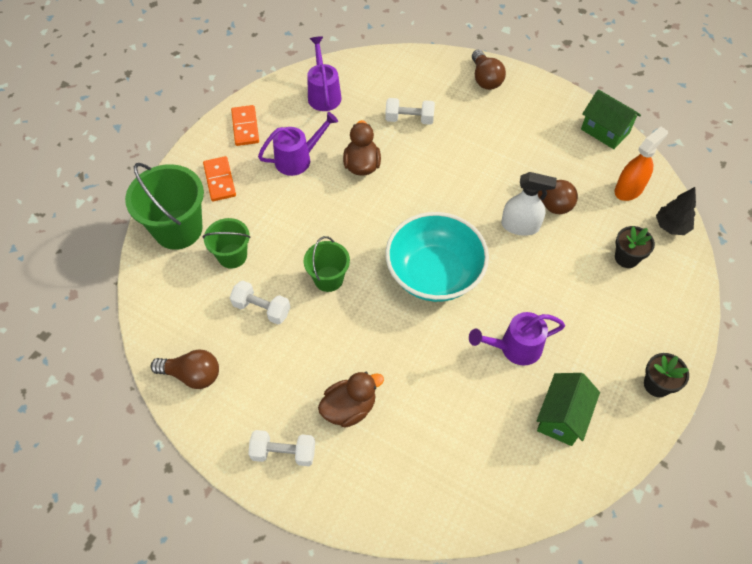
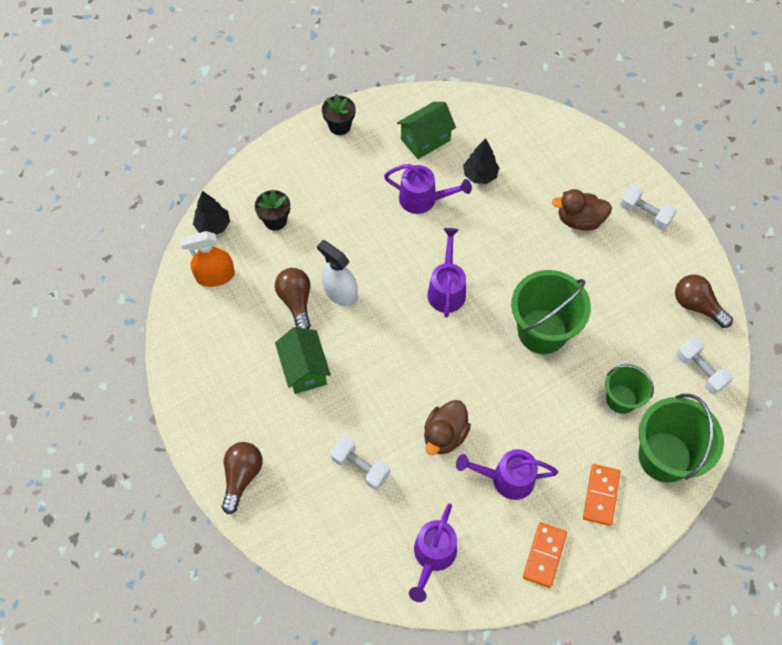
camera: 150 degrees left, 5 degrees up
(261, 309) = (615, 333): white dumbbell -> white dumbbell (700, 371)
(328, 279) = (542, 331): green bucket -> green bucket, size x1.69
(434, 274) = (446, 289): turquoise bowl -> purple watering can
(479, 405) = (480, 175): none -> black tree
(605, 131) = (179, 345): green house -> green house (304, 369)

